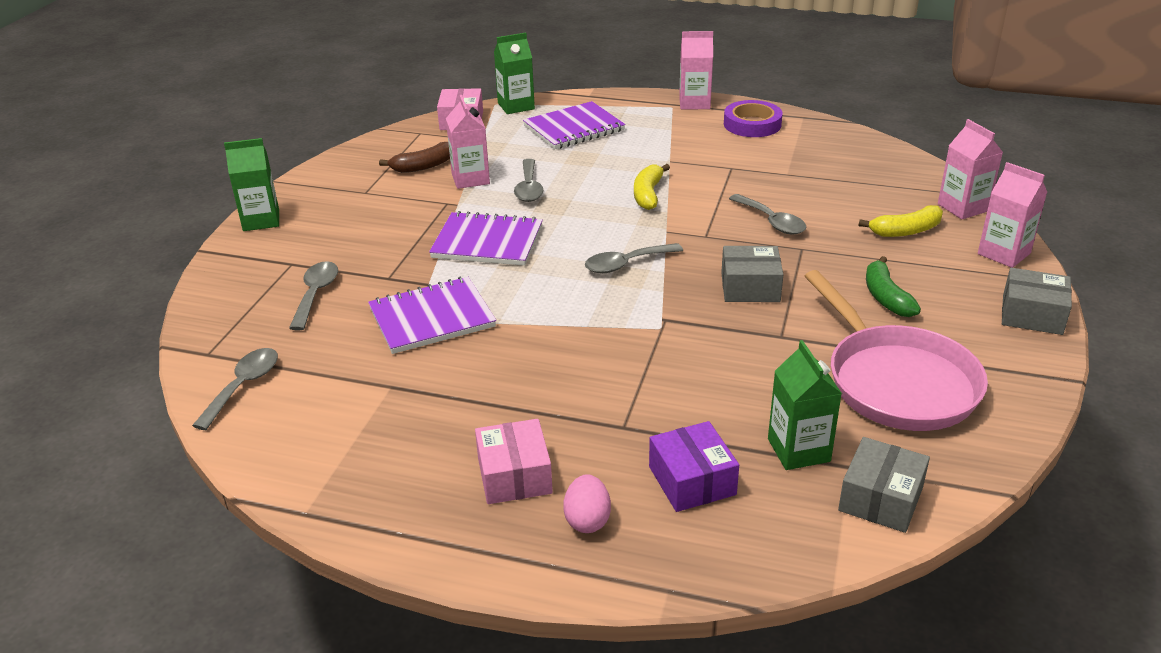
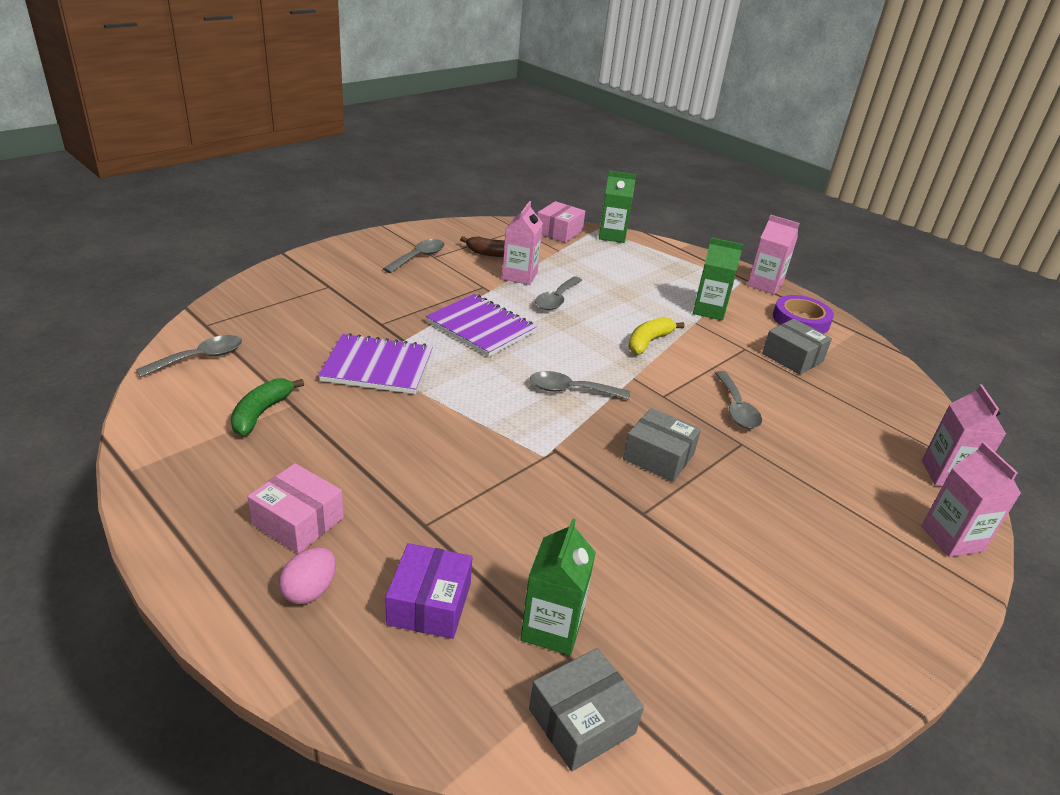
camera: 25 degrees right, 0 degrees up
(261, 220) = (343, 249): green carton -> green carton (709, 310)
(316, 294) = (319, 314): grey spoon -> grey spoon (418, 257)
(514, 475) = (298, 521): pink box -> pink box turned 75 degrees counterclockwise
(574, 128) = (640, 268): purple notebook -> none
(886, 297) = (782, 524): green banana -> green banana (261, 413)
(896, 381) = (713, 611): pink pan -> none
(905, 231) = (862, 471): yellow banana -> none
(1032, 315) = (927, 615): grey box -> grey box (792, 357)

